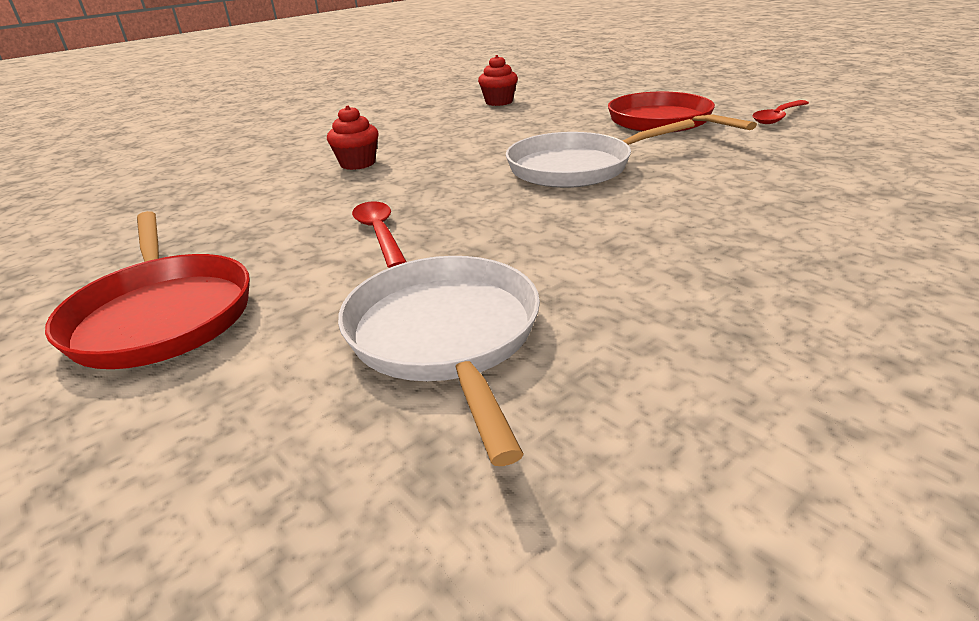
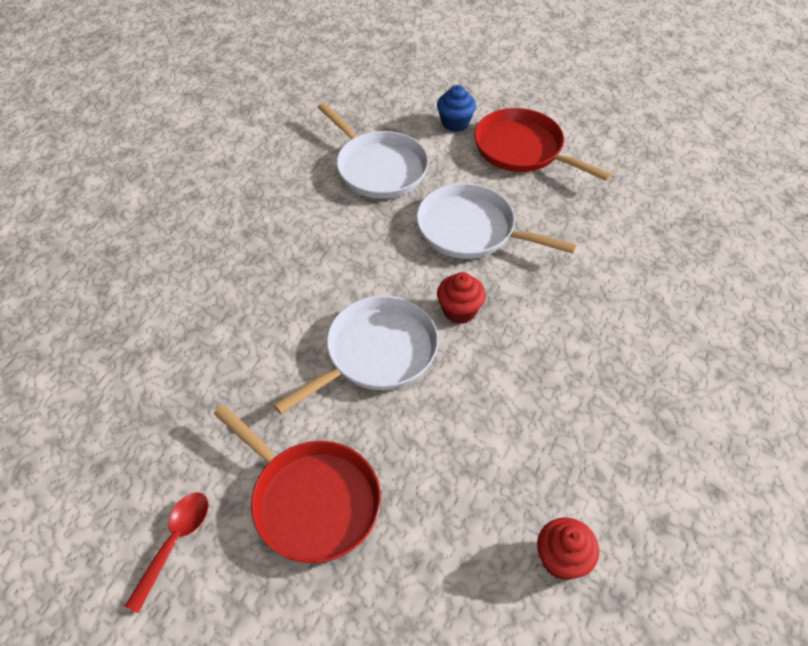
camera: 155 degrees right, 20 degrees up
(198, 396) = (455, 123): none -> blue cupcake
(358, 163) = (582, 324): red cupcake -> red cupcake (459, 311)
(379, 234) = (470, 230): red spoon -> white pan

